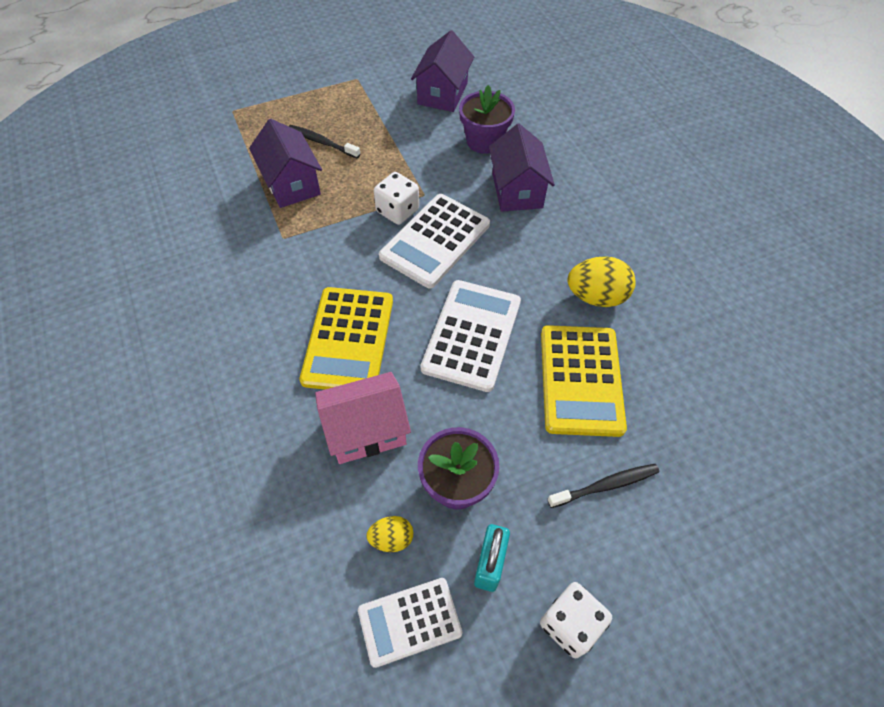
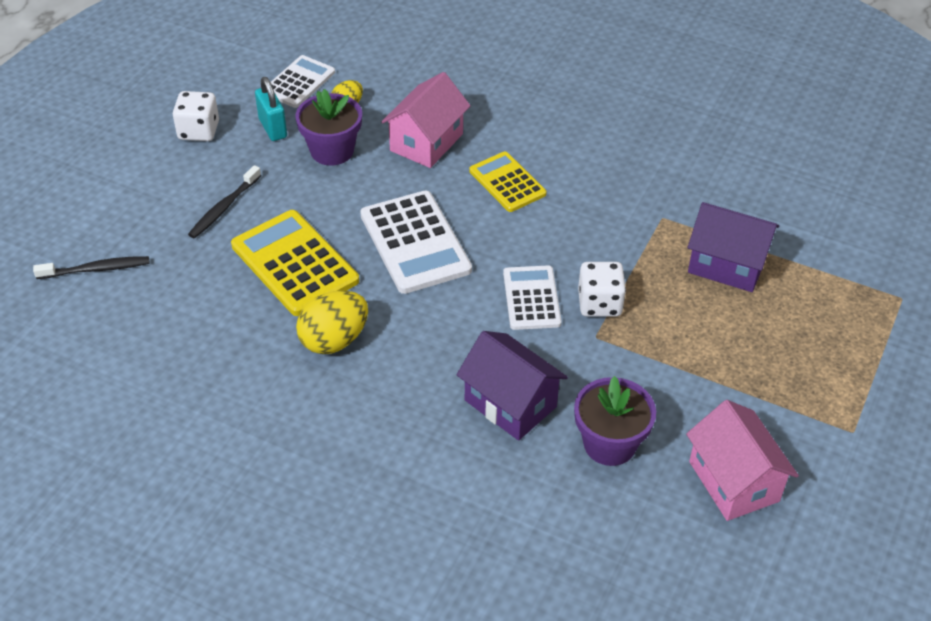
camera: 140 degrees right, 10 degrees down
(322, 142) = (765, 324): black toothbrush -> black toothbrush (96, 269)
(348, 340) = (507, 182): yellow calculator -> yellow calculator, size x0.63
(435, 241) = (531, 298): white calculator -> white calculator, size x0.63
(442, 94) = (733, 481): purple house -> pink house

